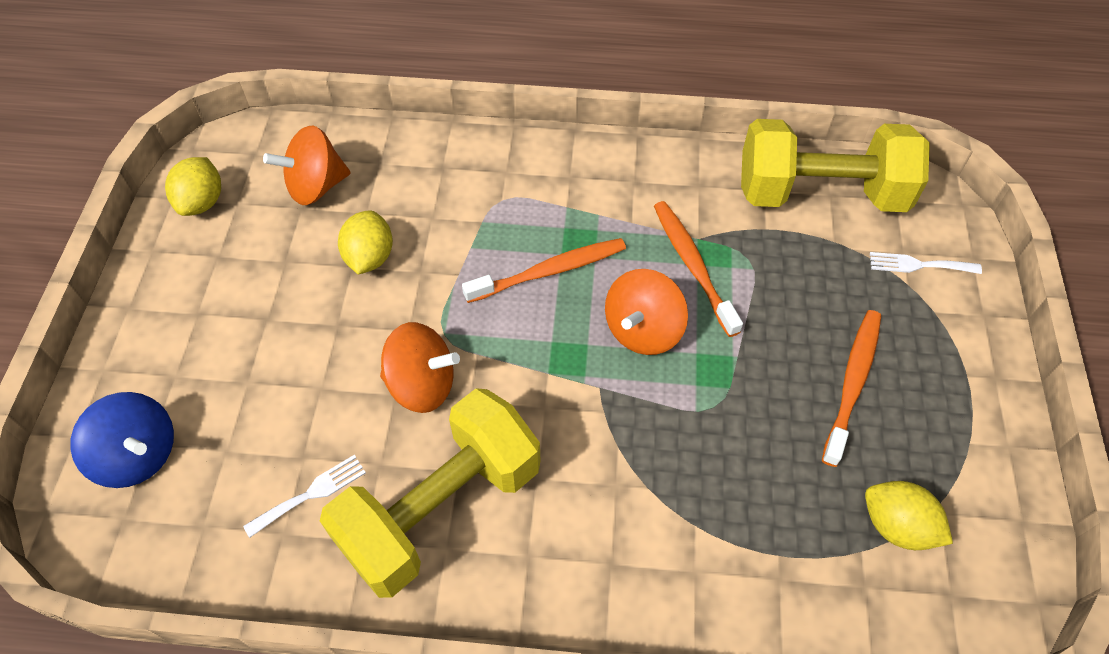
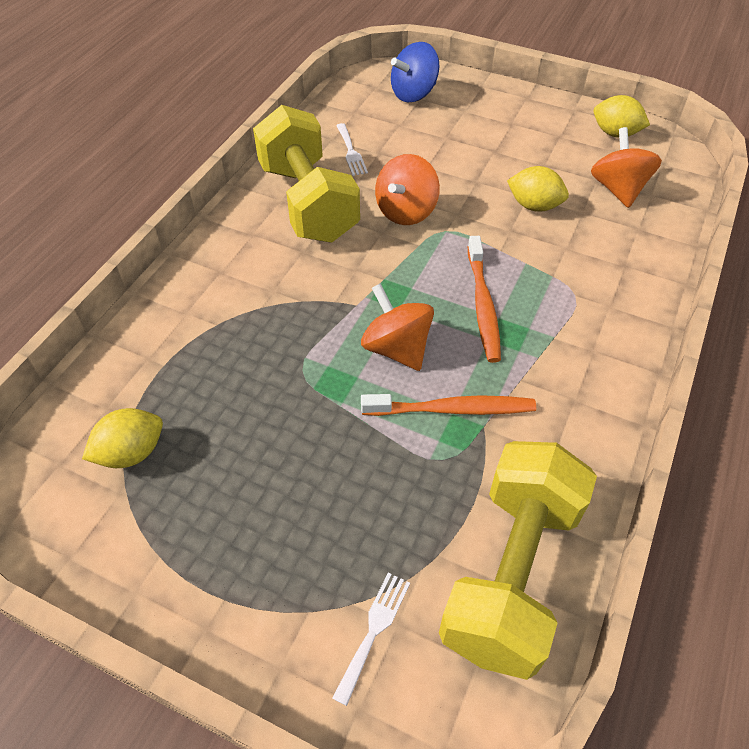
camera: 110 degrees right, 5 degrees down
(852, 383) = (269, 485): orange toothbrush -> none

